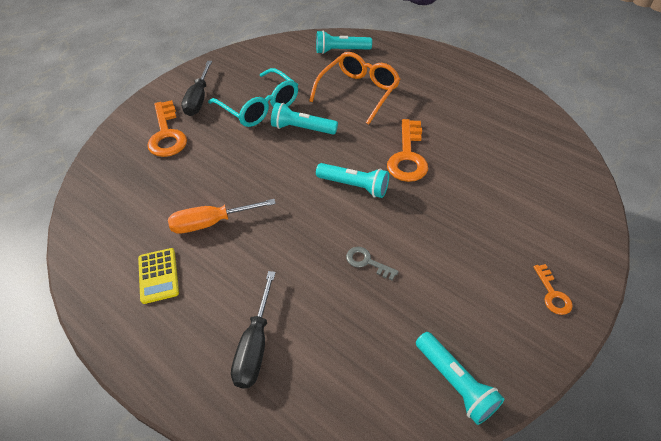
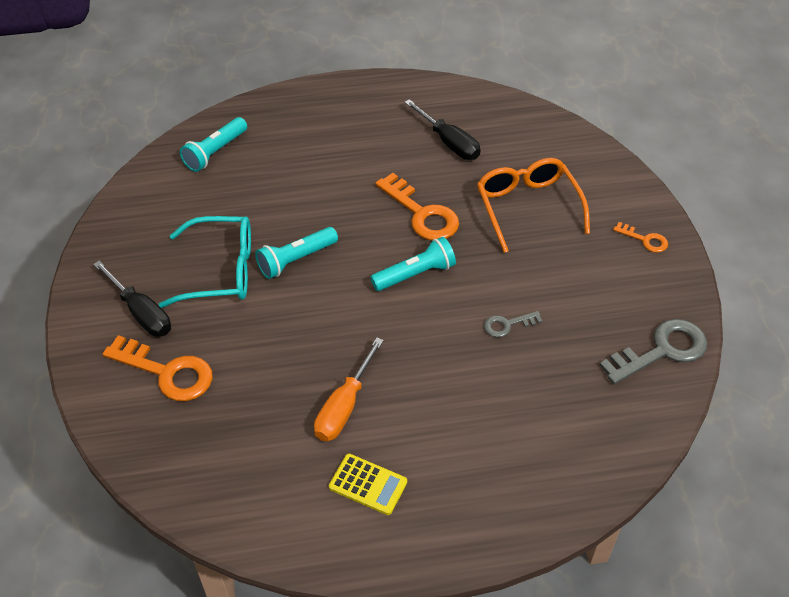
camera: 50 degrees left, 0 degrees up
(255, 345) = (516, 454): black screwdriver -> black screwdriver (449, 142)
(358, 92) = (296, 185): orange glasses -> orange glasses (528, 208)
(455, 382) = (662, 351): turquoise flashlight -> grey key

